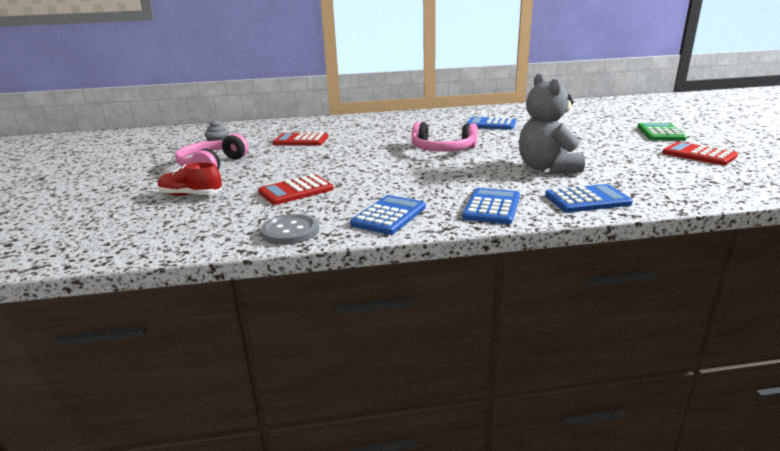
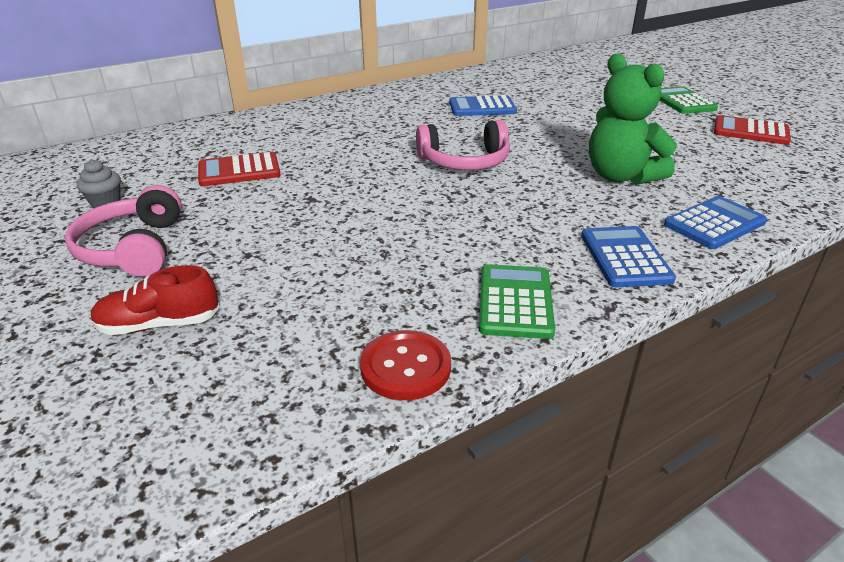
camera: 25 degrees left, 10 degrees up
(290, 231) = (405, 367): grey button -> red button
(296, 191) = (332, 279): red calculator -> none
(389, 216) = (515, 302): blue calculator -> green calculator
(547, 168) = (621, 176): grey teddy bear -> green teddy bear

